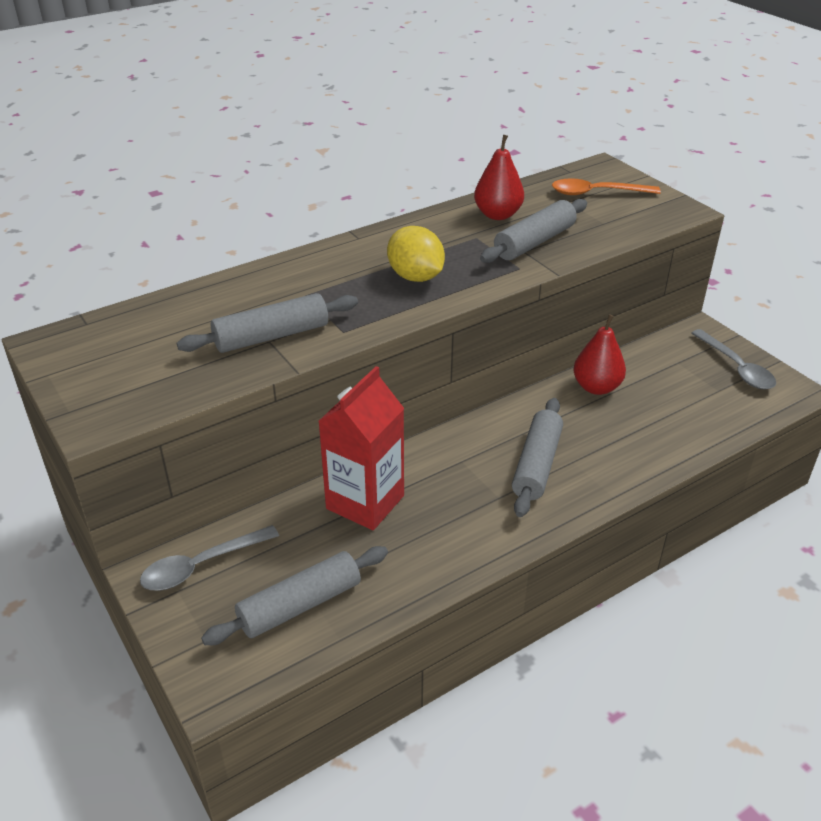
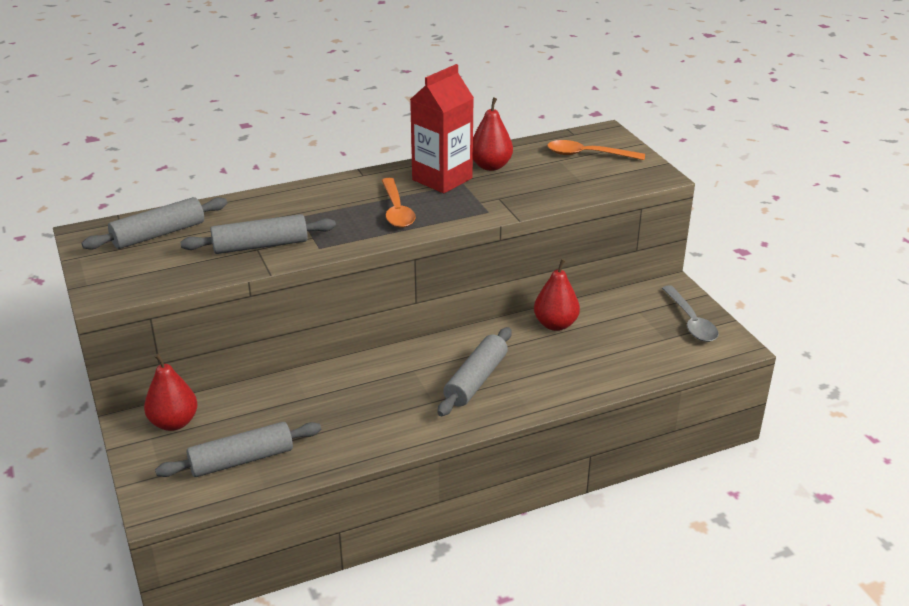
camera: 10 degrees right, 5 degrees down
(201, 566) = (174, 422): grey spoon -> red pear
(365, 502) = (321, 392): red carton -> red carton (442, 179)
(415, 277) = (396, 211): yellow lemon -> orange spoon
(534, 242) = (511, 191): grey rolling pin -> grey rolling pin (158, 234)

